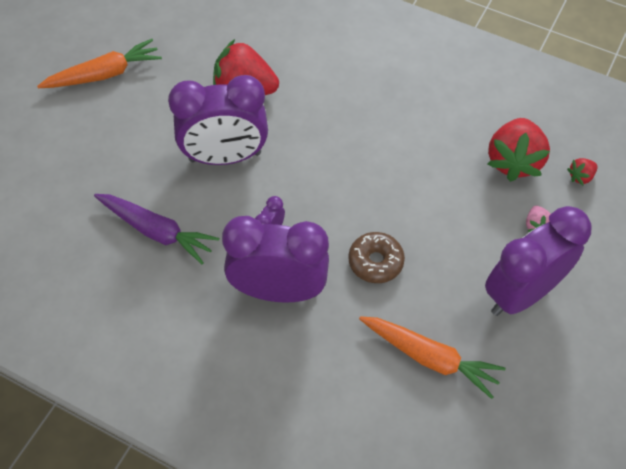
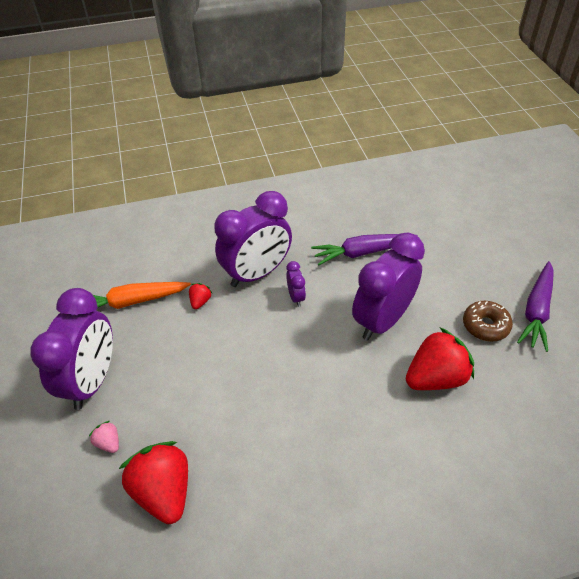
camera: 140 degrees right, 10 degrees down
(104, 74) = (536, 311): orange carrot -> purple carrot
(375, 262) = (212, 329): brown donut -> brown donut (485, 326)
(580, 177) = (90, 525): red strawberry -> red strawberry (200, 302)

